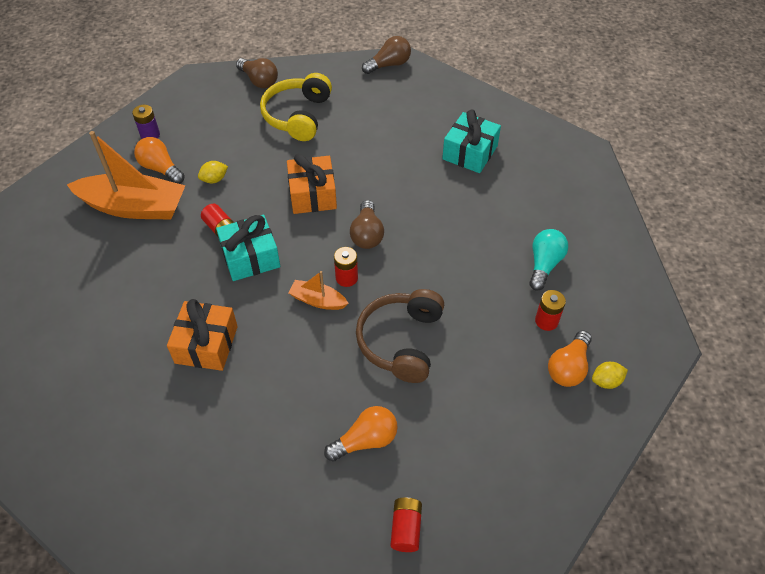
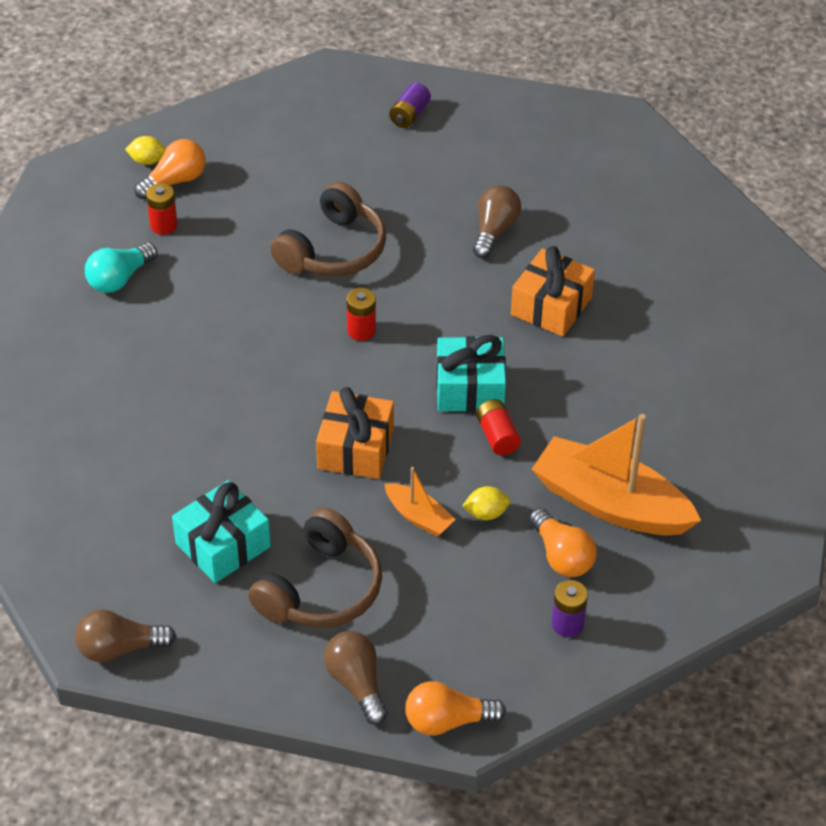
camera: 160 degrees left, 5 degrees down
(298, 116) = (321, 589): yellow headphones -> brown headphones
(318, 300) = (407, 316): orange boat -> orange boat (418, 517)
(365, 440) = (415, 181): orange light bulb -> orange light bulb (448, 721)
(367, 234) = (309, 374): brown light bulb -> brown light bulb (494, 231)
(406, 528) = (409, 115): red battery -> purple battery
(470, 153) = (102, 446): turquoise gift -> turquoise gift (223, 545)

